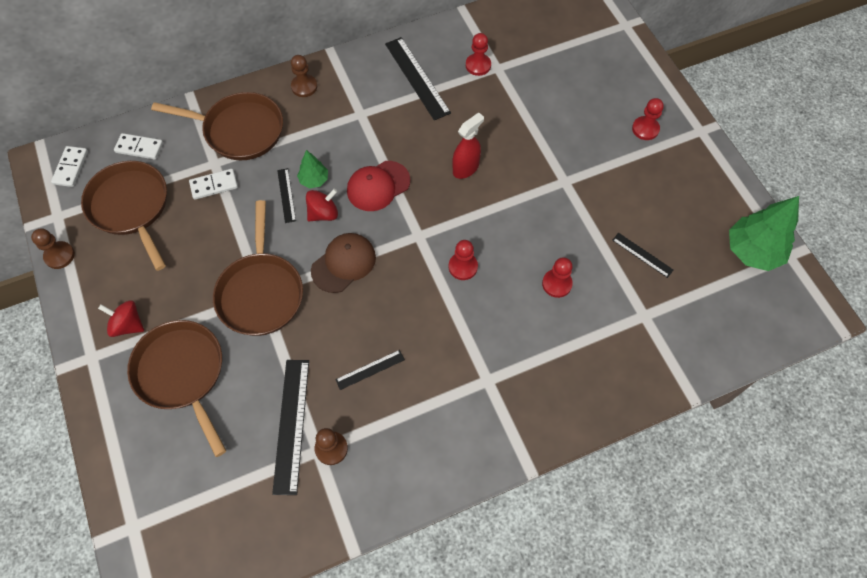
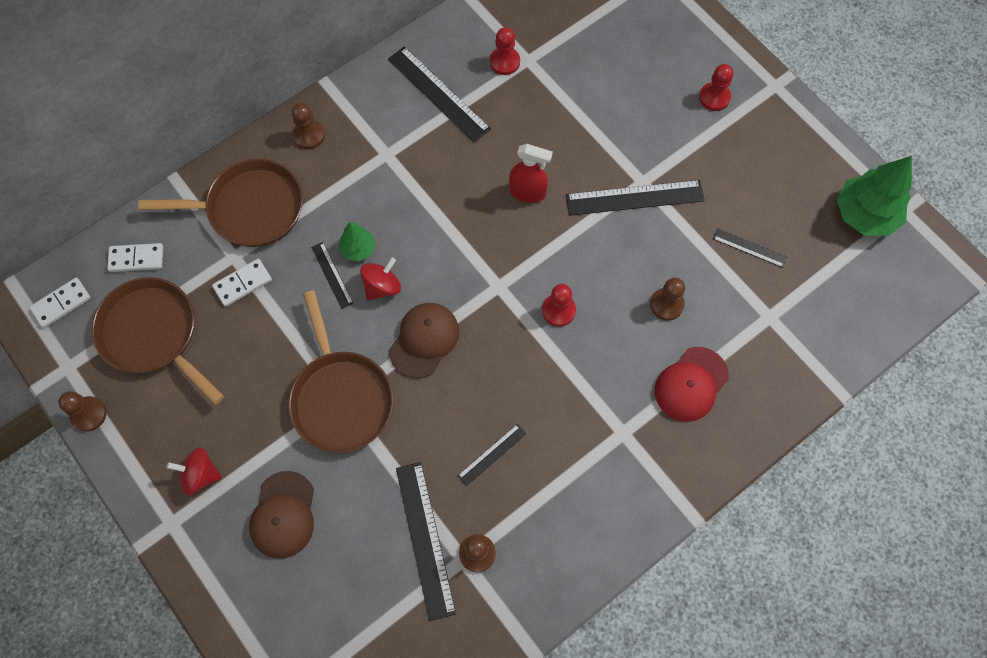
camera: 15 degrees left, 5 degrees up
(70, 167) = (61, 303): white domino -> white domino turned 60 degrees clockwise
(182, 374) = (283, 515): brown pan -> brown cap
(378, 186) = (434, 238): red cap -> red cap (691, 384)
(466, 168) = (527, 192): red spray bottle -> red spray bottle turned 75 degrees clockwise
(554, 192) = (634, 198): none -> black ruler
(557, 284) = (666, 304): red pawn -> brown pawn

